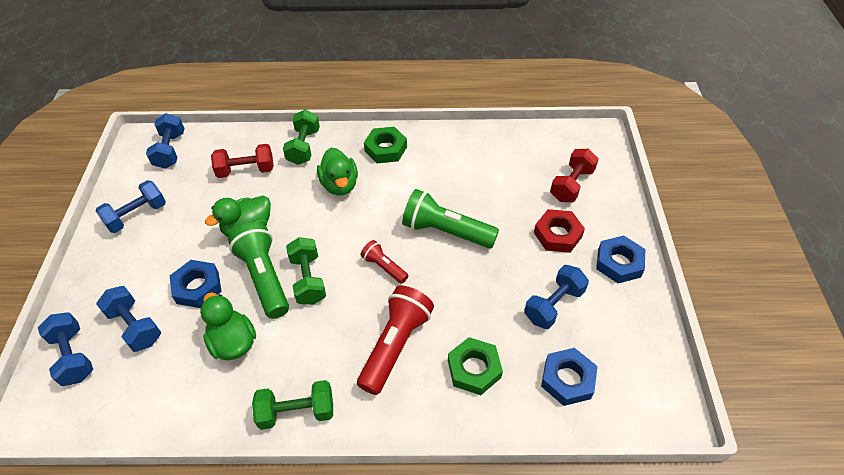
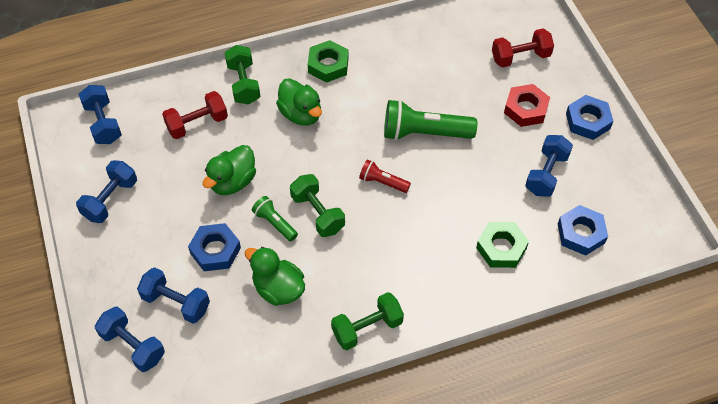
camera: 20 degrees left, 5 degrees up
(264, 277) = (275, 223): green flashlight -> green flashlight, size x0.54
(396, 345) = (425, 248): red flashlight -> none
(571, 185) = (520, 57): red dumbbell -> red dumbbell turned 60 degrees clockwise

